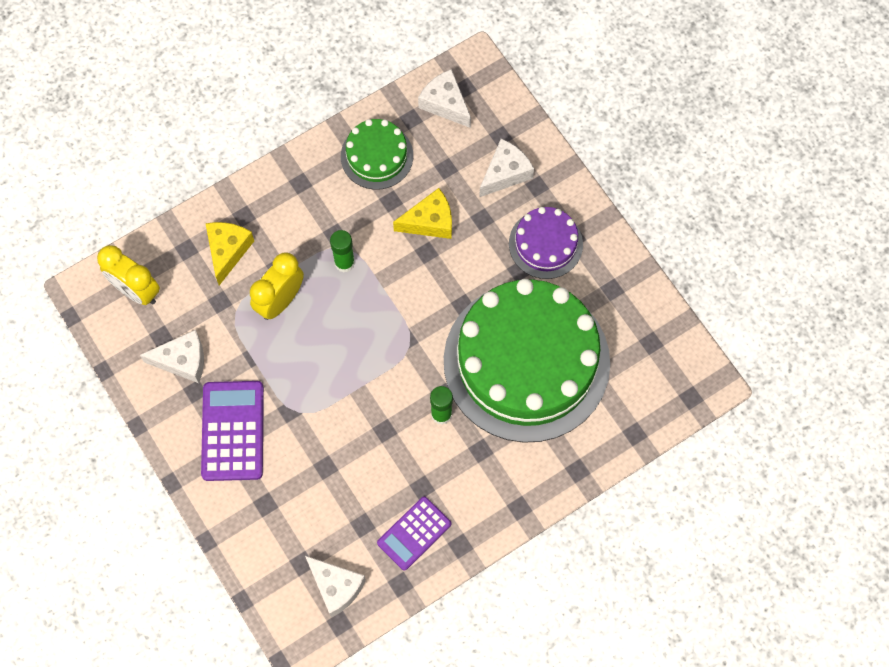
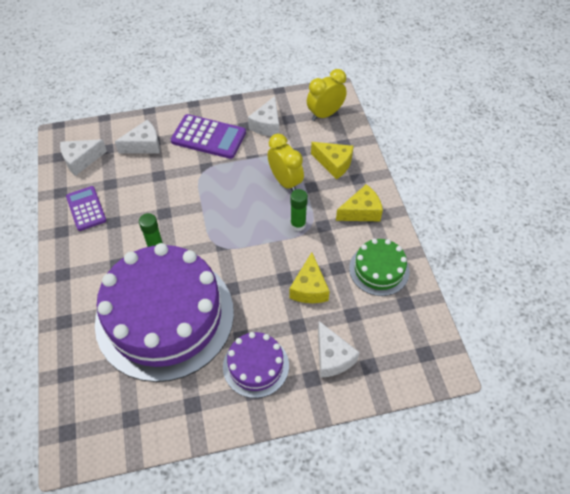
camera: 110 degrees right, 15 degrees down
(297, 197) = (361, 211): none -> yellow cheese
(445, 104) = (412, 333): white cheese -> white cheese (144, 145)
(526, 361) = (165, 316): green cake -> purple cake

